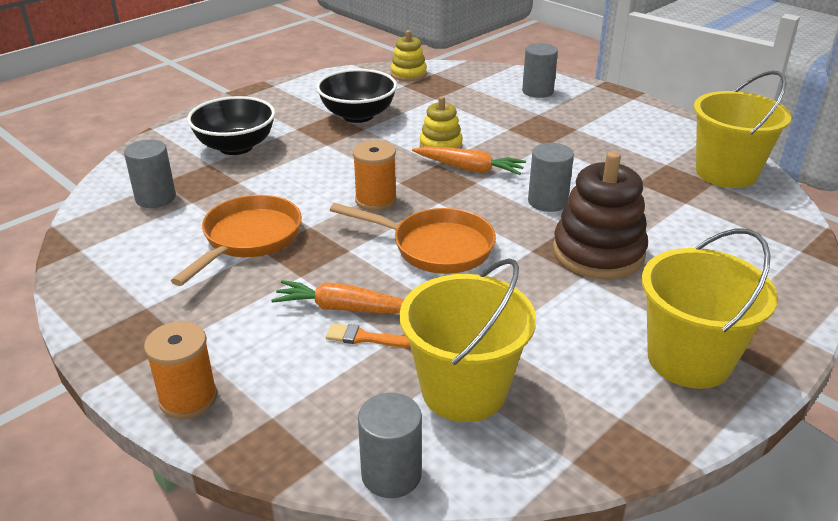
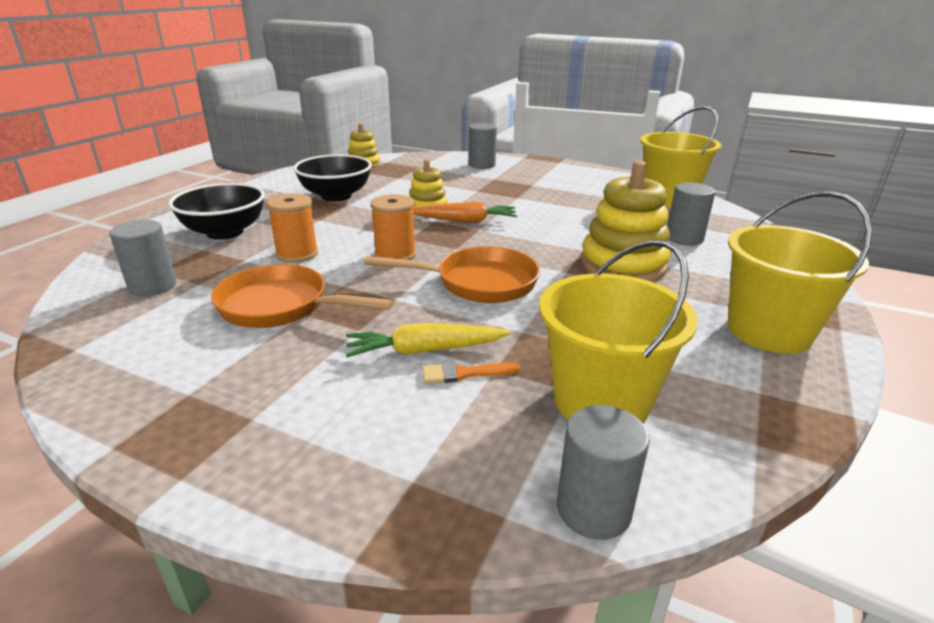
camera: 20 degrees left, 5 degrees down
(188, 398) = (293, 486): orange spool -> orange spool (297, 254)
(248, 239) = (281, 306): orange pan -> orange pan turned 75 degrees counterclockwise
(344, 308) = (424, 350): orange carrot -> yellow carrot
(547, 202) = (550, 235): grey cylinder -> grey cylinder (684, 238)
(598, 253) = (623, 264): brown stacking toy -> yellow stacking toy

